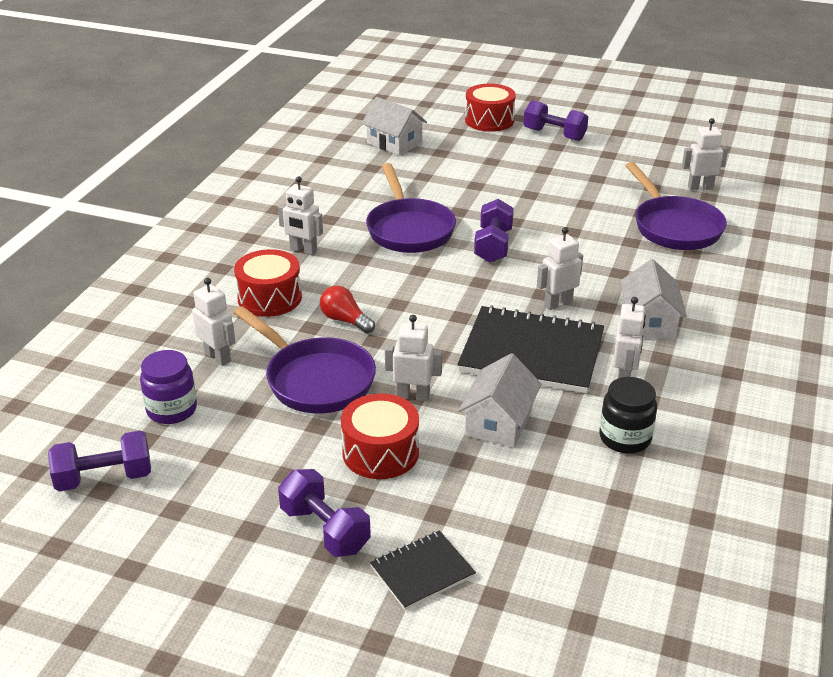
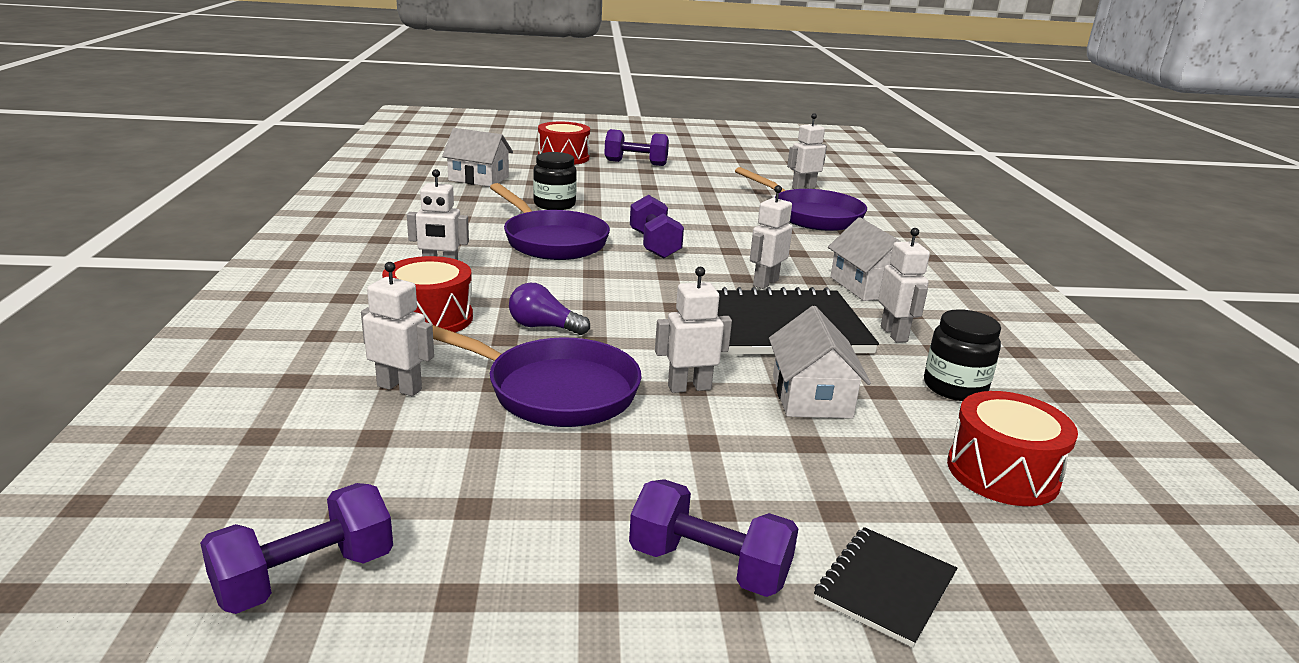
camera: 25 degrees left, 10 degrees down
(172, 410) = (368, 460): purple jar -> none
(345, 320) = (544, 327): red light bulb -> purple light bulb
(380, 452) = (703, 454): red drum -> red drum (1002, 472)
(439, 185) = (554, 205): none -> black jar

